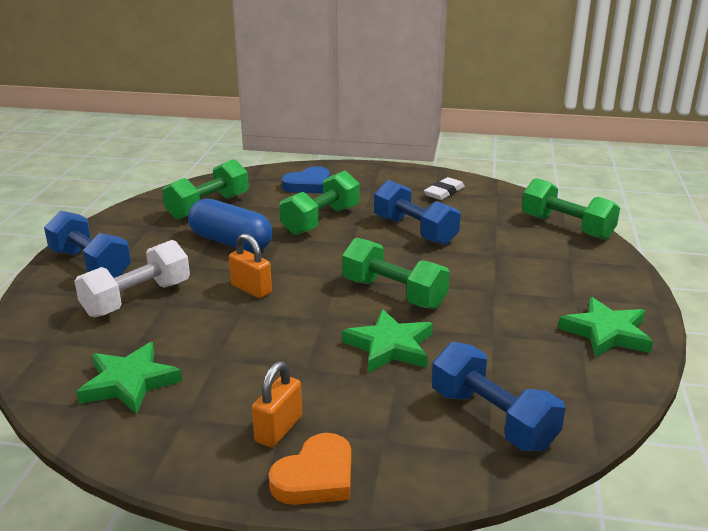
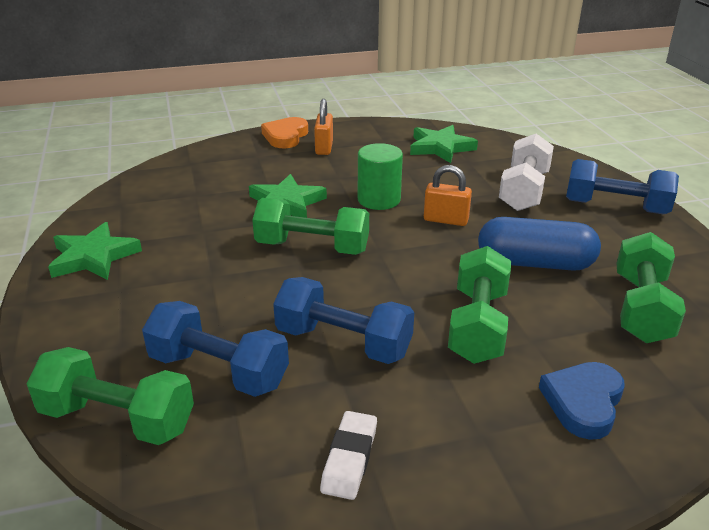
camera: 155 degrees right, 5 degrees up
(289, 326) = (379, 200): none -> green cylinder
(492, 419) = (191, 178): blue dumbbell -> blue dumbbell (218, 371)

